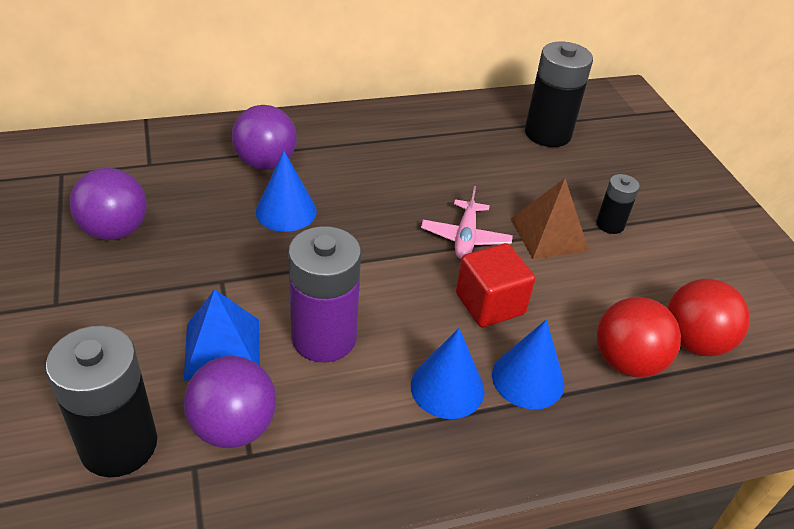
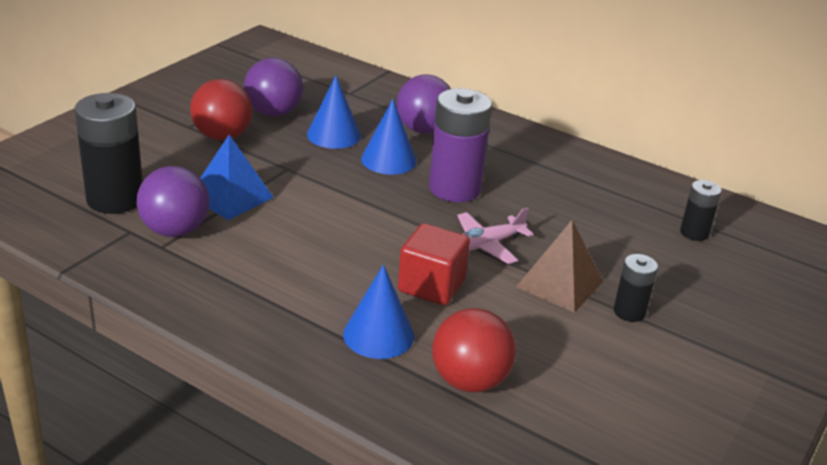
camera: 50 degrees right, 10 degrees down
(324, 338) = (293, 229): purple battery -> purple battery (454, 188)
(447, 387) = (318, 300): blue cone -> blue cone (333, 135)
(547, 133) = (694, 233): black battery -> black battery, size x0.53
(694, 342) = (551, 413): red ball -> red ball (222, 136)

